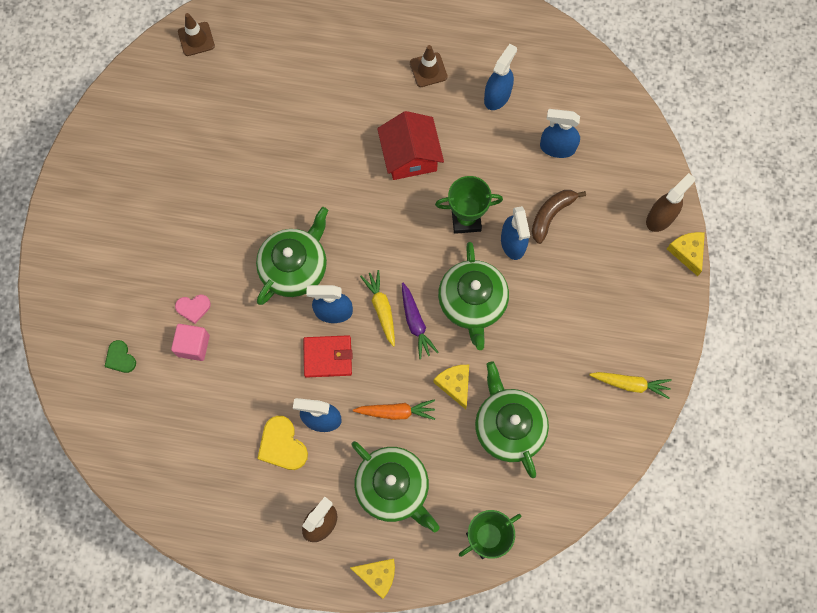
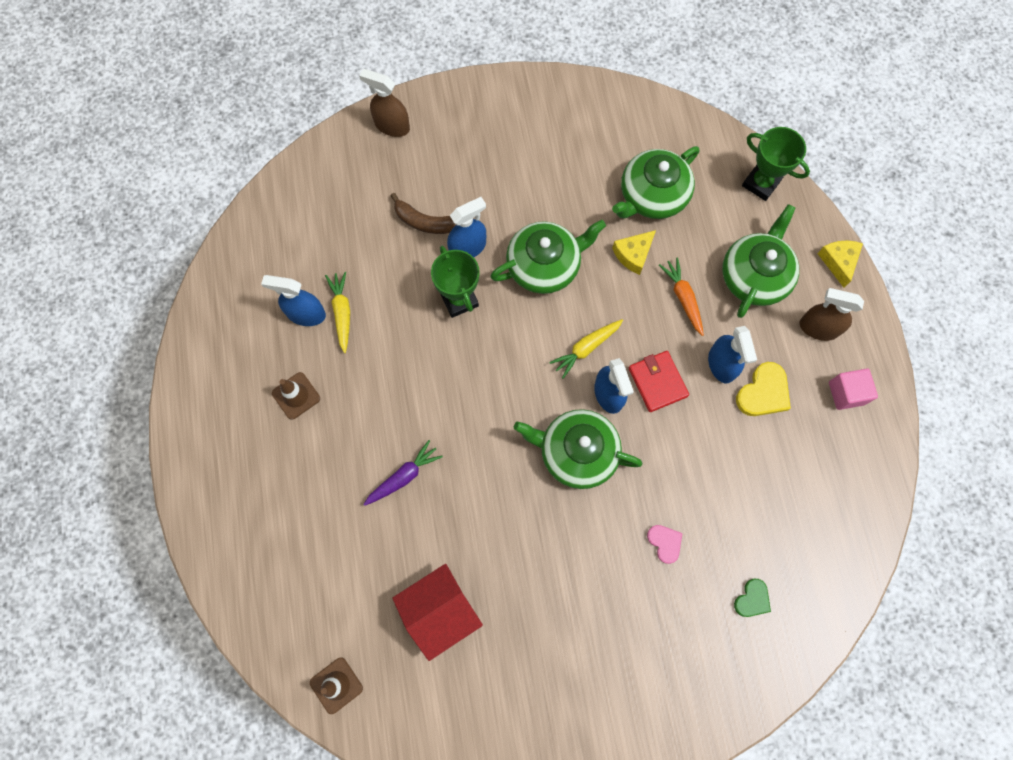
camera: 110 degrees left, 0 degrees up
(193, 345) = (705, 525): pink cube -> pink cube (846, 393)
(410, 156) = (406, 379): red house -> red house (440, 611)
(415, 323) = (587, 311): purple carrot -> purple carrot (404, 476)
(557, 147) = (347, 238): blue spray bottle -> none
(630, 384) = (568, 108): yellow carrot -> yellow carrot (342, 313)
(687, 252) = (420, 95): yellow cheese -> none

